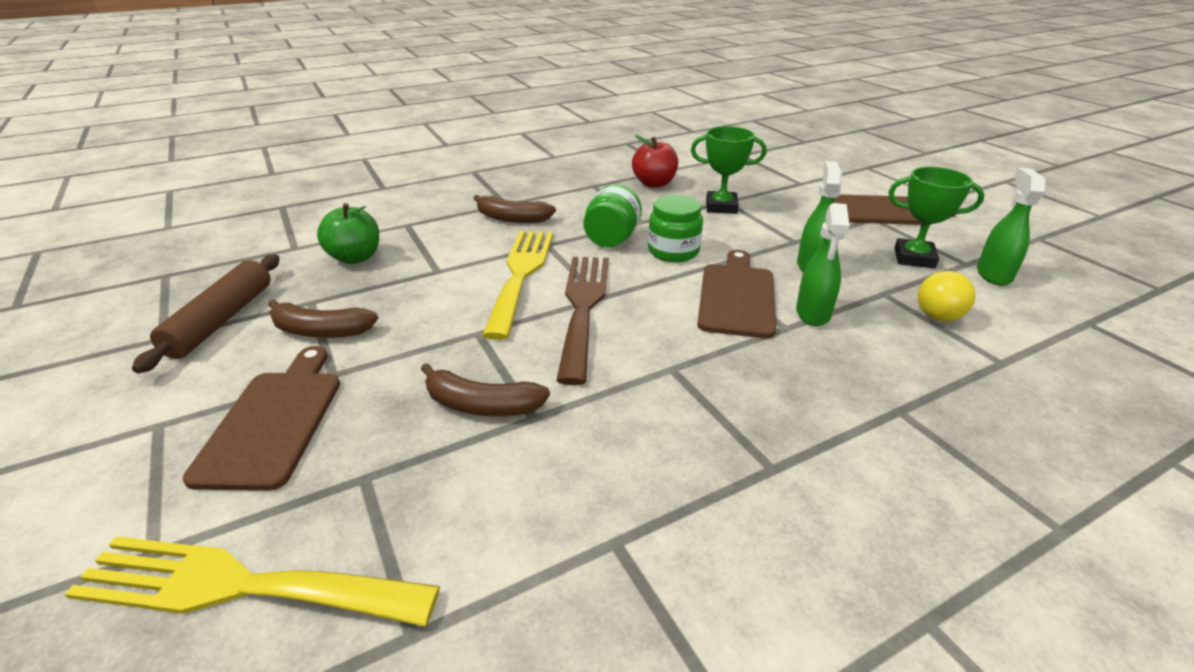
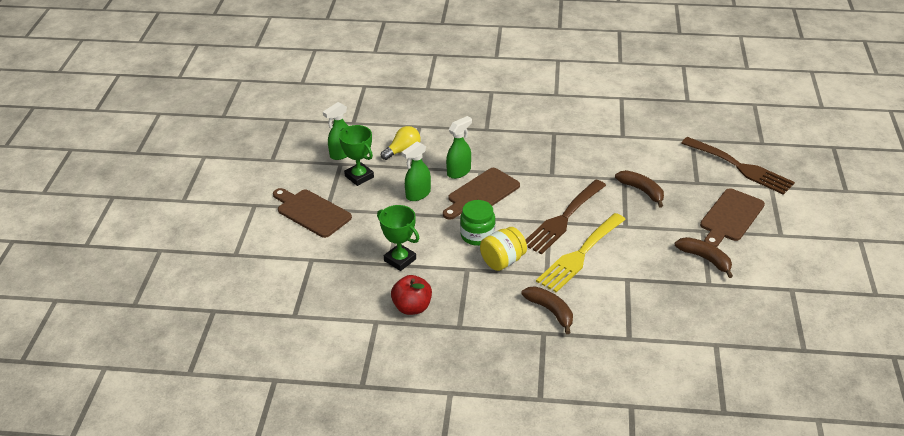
camera: 145 degrees left, 5 degrees up
(221, 320) = (760, 289): brown rolling pin -> none
(239, 585) = (741, 167): yellow fork -> brown fork
(355, 257) = (675, 314): green apple -> none
(611, 239) = (503, 261): green jar -> yellow jar

